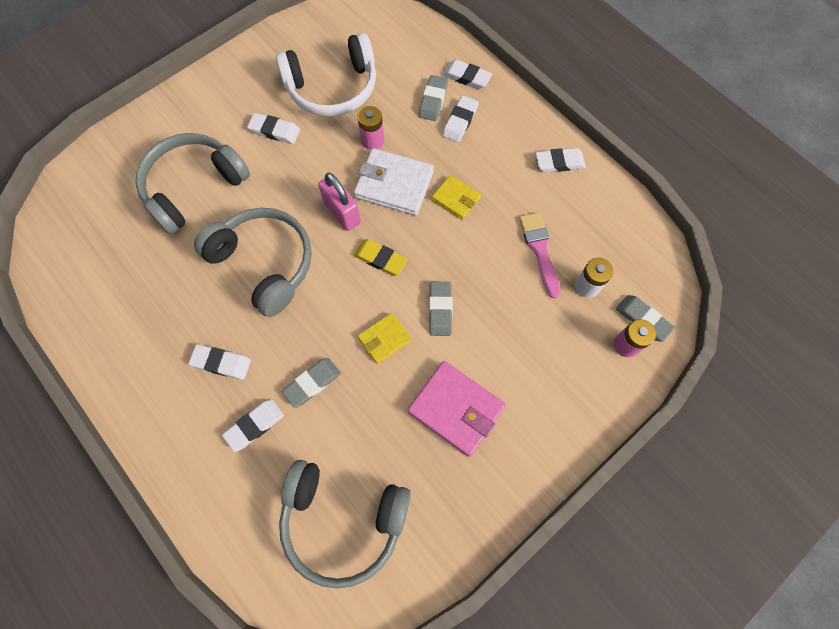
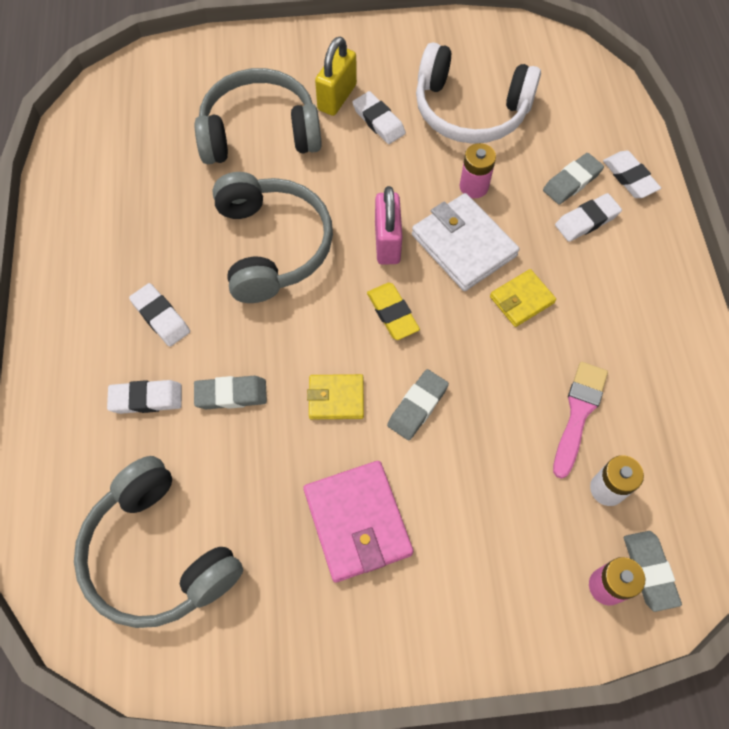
camera: 35 degrees right, 5 degrees down
(232, 130) = (337, 97): none -> yellow padlock
(456, 199) = (521, 300): yellow wallet -> yellow wallet turned 75 degrees clockwise
(559, 162) = (674, 331): white eraser -> none

